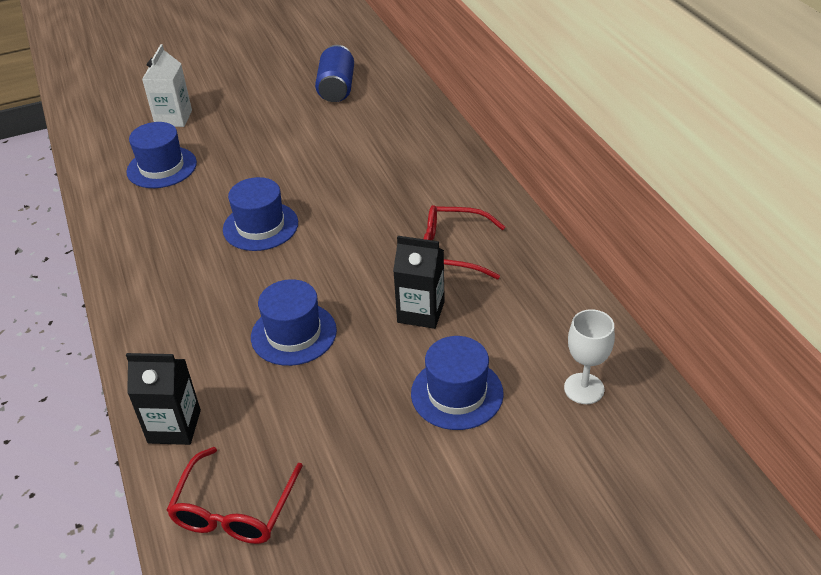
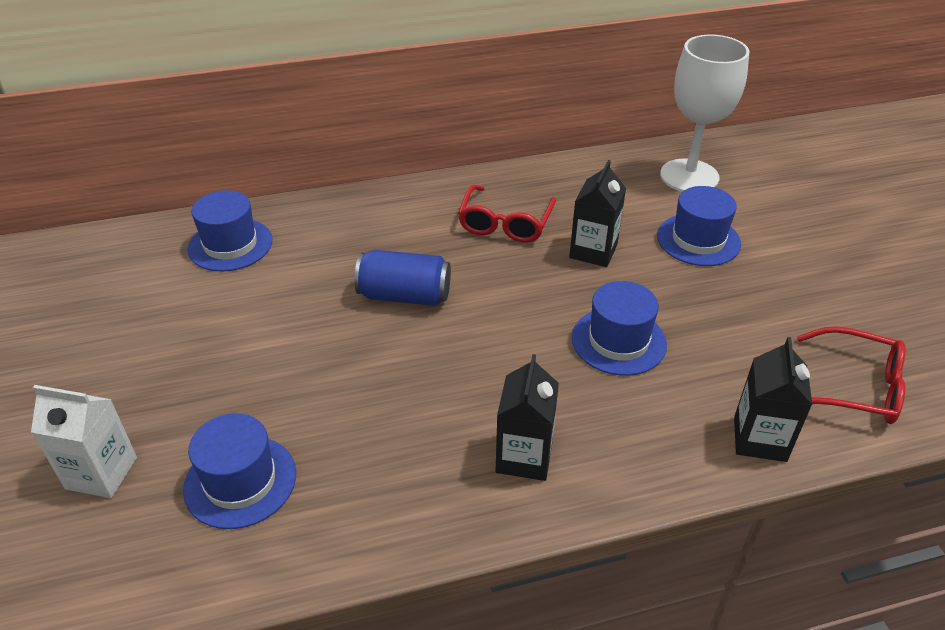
camera: 85 degrees left, 0 degrees up
(169, 286) = (524, 457): none -> black carton
(260, 226) = (423, 367): blue hat -> blue hat (230, 245)
(337, 88) = (140, 287): blue can -> blue can (404, 296)
(584, 388) = (689, 176): white goblet -> white goblet, size x1.80

